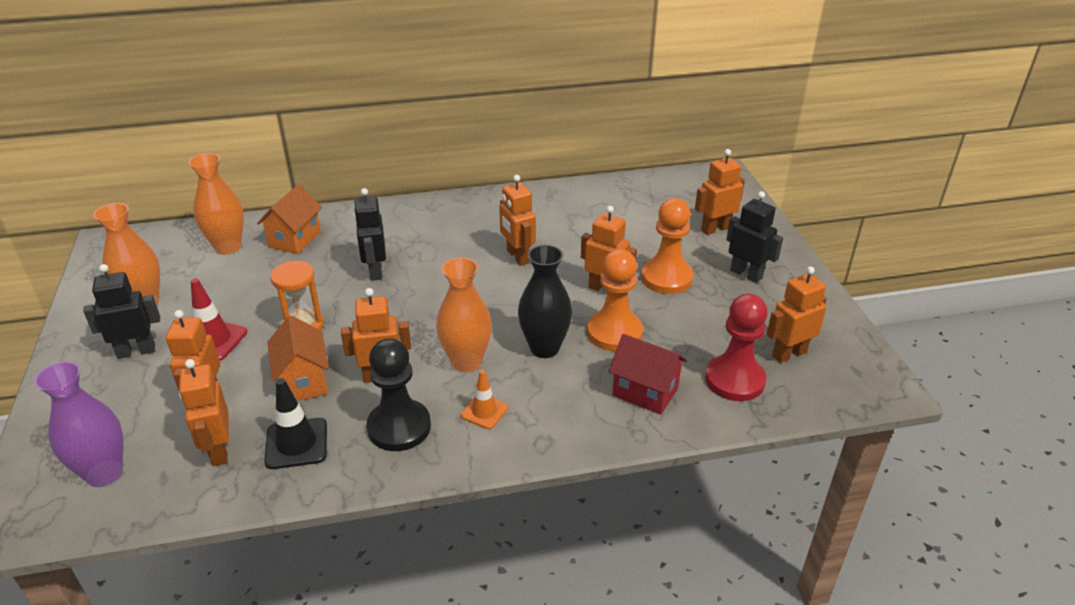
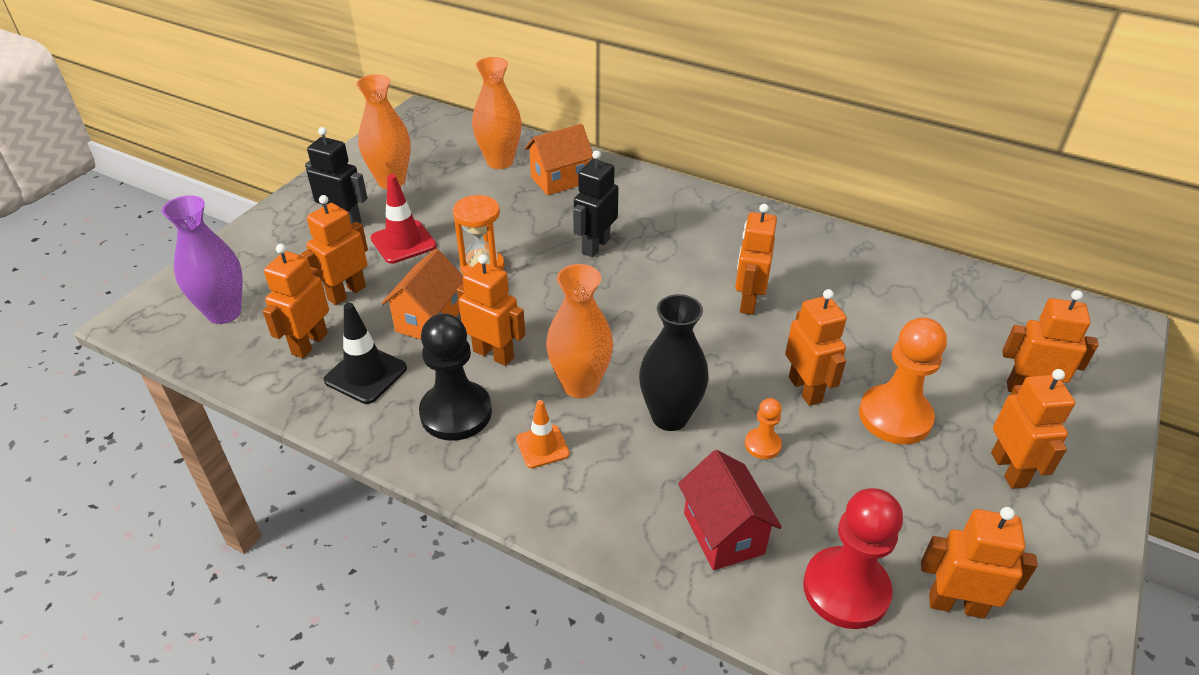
camera: 40 degrees right, 5 degrees up
(614, 333) = (762, 445): orange pawn -> orange pawn, size x0.49
(746, 274) = (1009, 469): black robot -> orange robot

